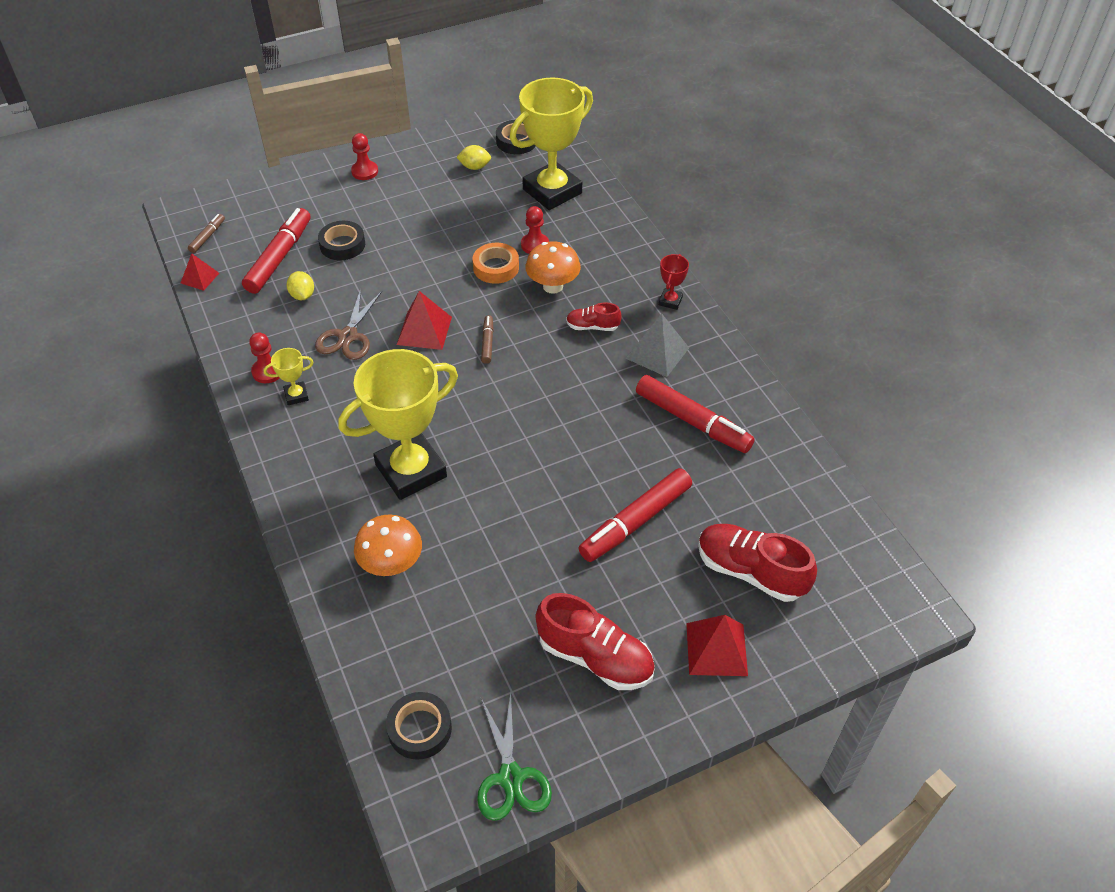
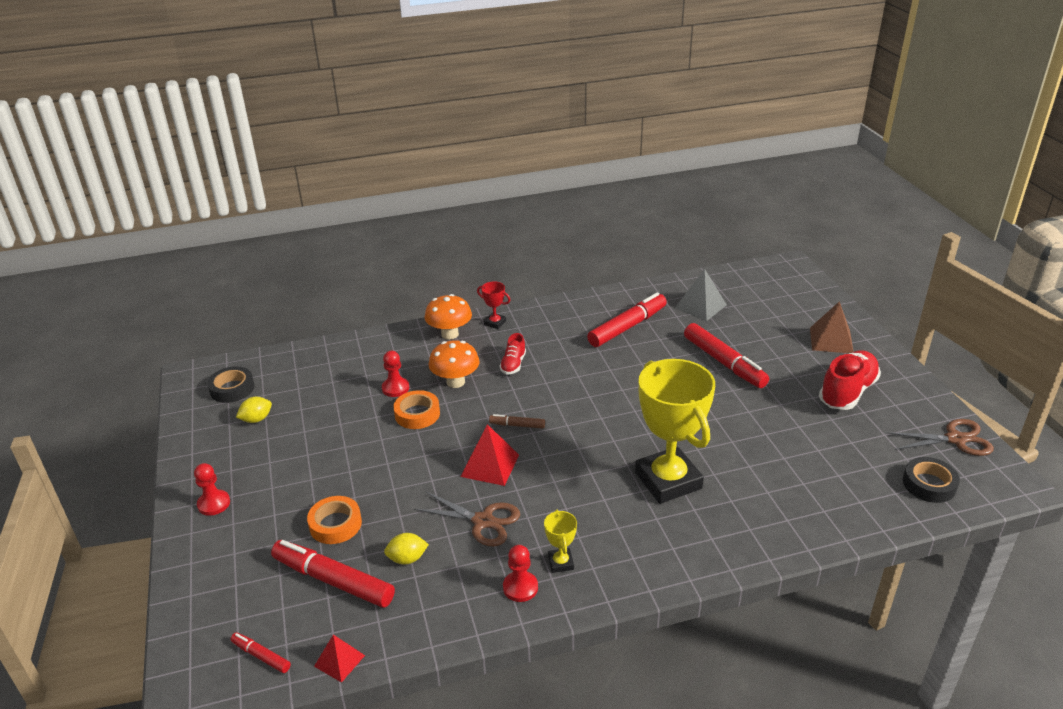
camera: 80 degrees left, 15 degrees down
(207, 237) = (261, 656): brown marker -> red marker
(342, 245) = (335, 524): black tape -> orange tape
(391, 564) = (773, 496): orange mushroom -> orange mushroom (450, 334)
(474, 167) = (256, 419): yellow lemon -> yellow lemon turned 45 degrees clockwise
(510, 777) = (955, 439): green scissors -> brown scissors
(552, 191) = (323, 372): yellow trophy -> none
(657, 353) = (552, 335): grey pyramid -> grey pyramid (700, 306)
(716, 649) = (831, 340): red pyramid -> brown pyramid
(750, 571) = (766, 319): red shoe -> none

